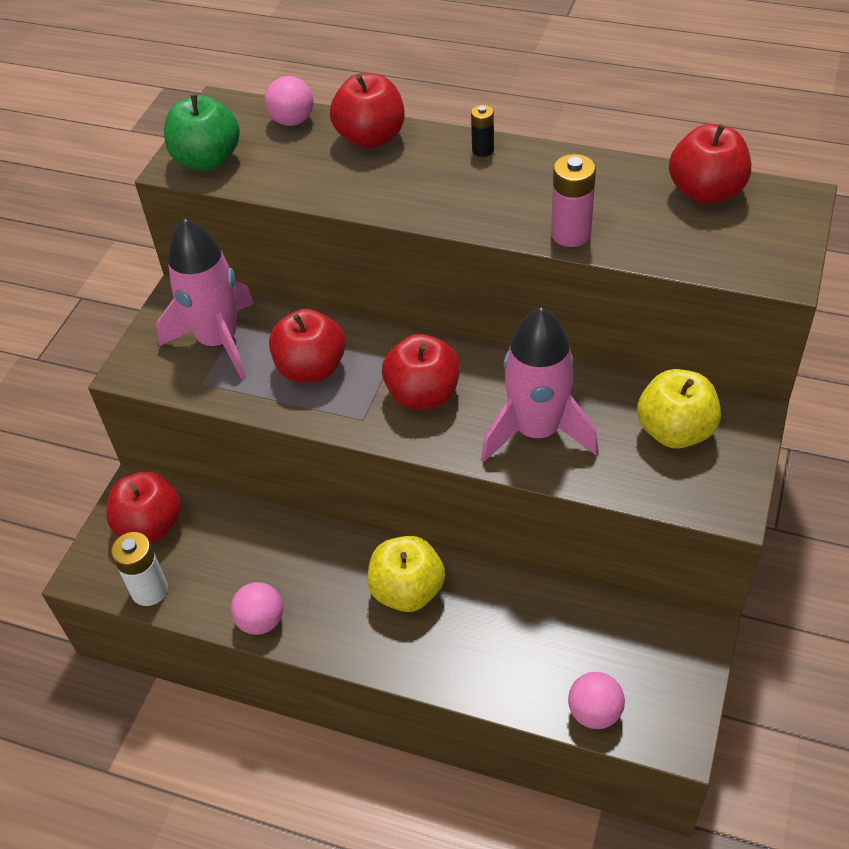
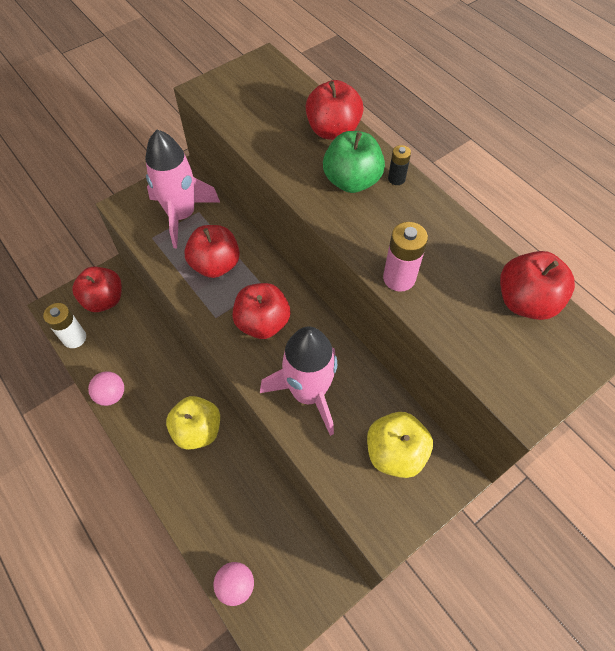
camera: 30 degrees right, 10 degrees up
(207, 160) = (224, 94): green apple -> green apple (351, 181)
(292, 121) = (296, 93): pink ball -> none

